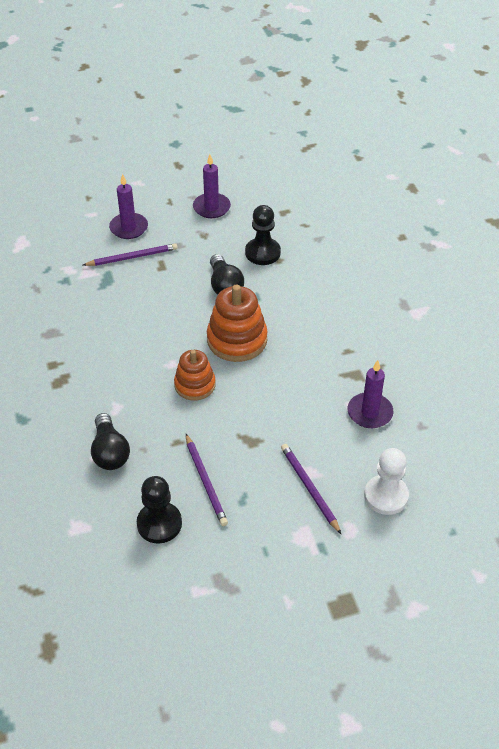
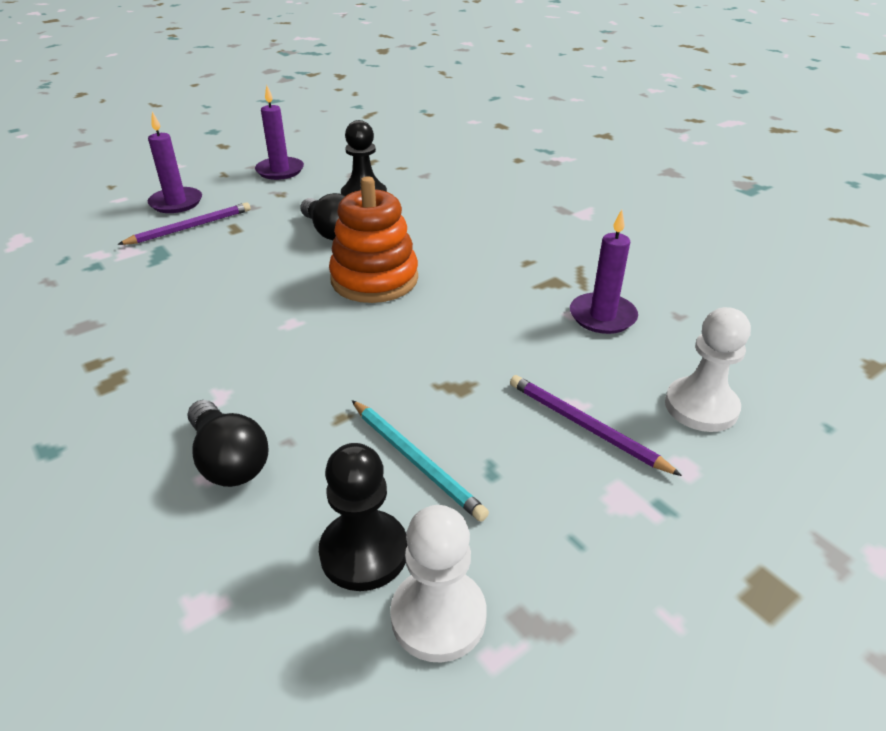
camera: 20 degrees left, 10 degrees down
(181, 565) = (438, 616): none -> white pawn
(195, 385) = (337, 339): orange stacking toy -> none
(205, 481) = (416, 461): purple pencil -> turquoise pencil

